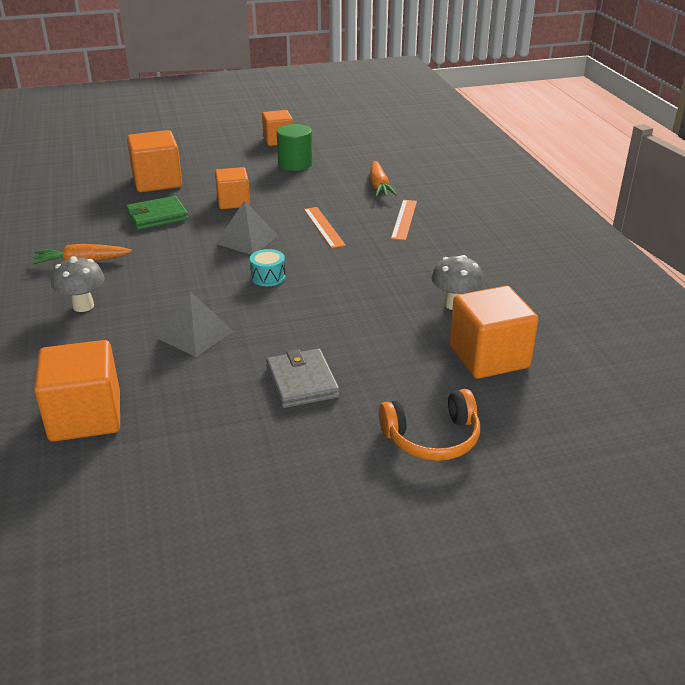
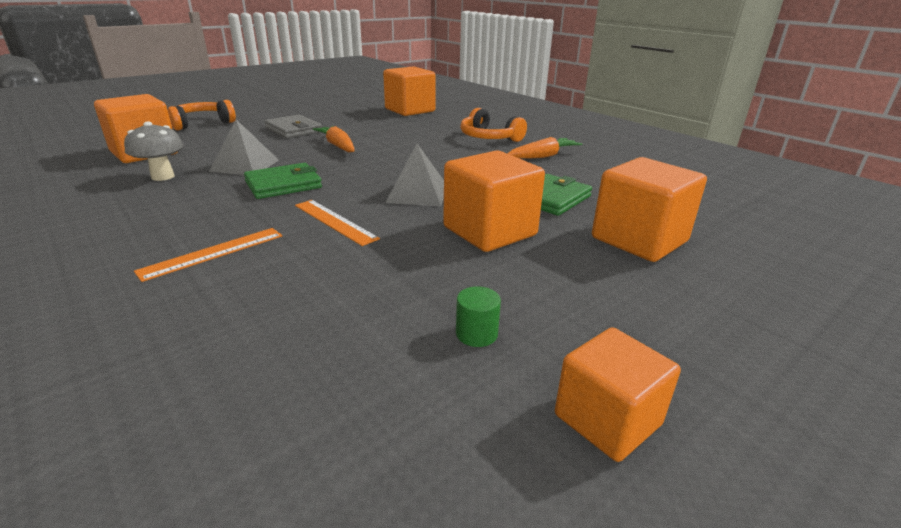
camera: 155 degrees right, 5 degrees down
(83, 306) = (489, 138): grey mushroom -> orange headphones
(195, 334) = (387, 137): grey pyramid -> grey pyramid (245, 165)
(233, 202) = (489, 231): orange cube -> orange cube, size x1.52
(268, 277) = (363, 170): turquoise drum -> none
(295, 164) = (476, 334): green cylinder -> green cylinder, size x0.54
(347, 271) = (283, 185): none -> green wallet
(379, 186) = (266, 313): orange carrot -> orange carrot (338, 146)
(404, 219) = (213, 253): orange ruler -> orange ruler turned 60 degrees clockwise

